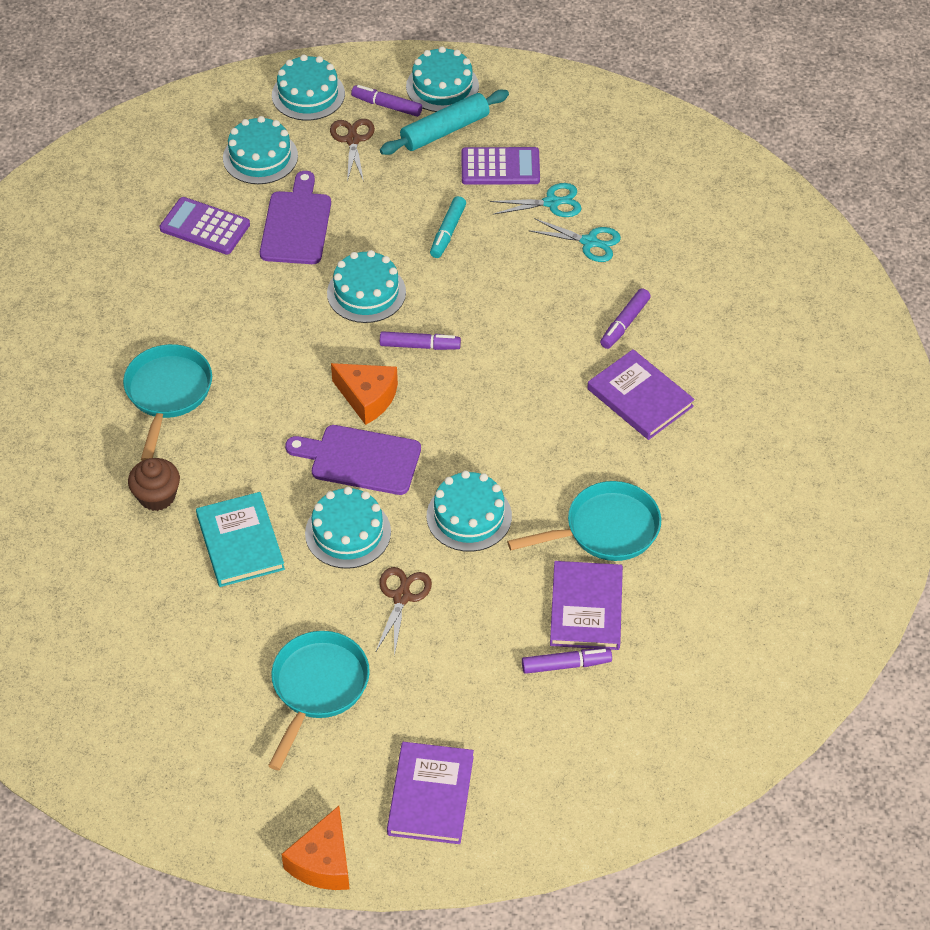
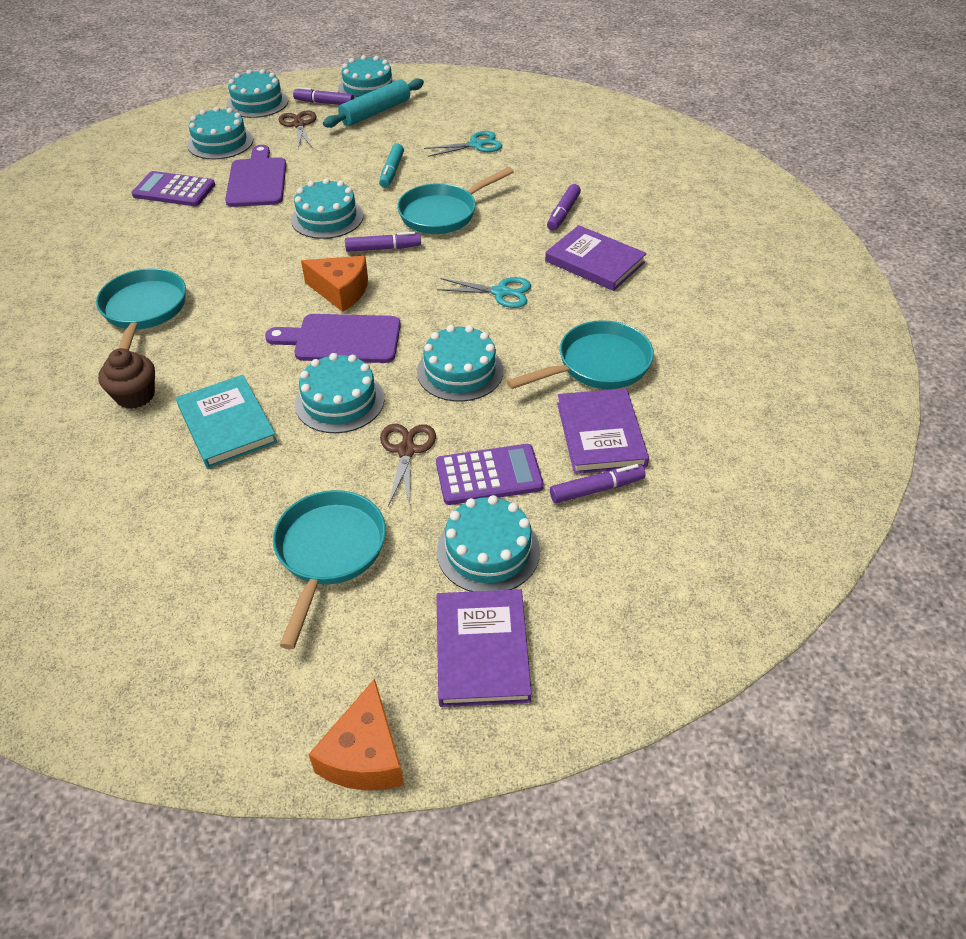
camera: 10 degrees left, 5 degrees down
(455, 709) = (488, 551): none -> turquoise cake
(492, 304) = (442, 213): none -> turquoise pan
(500, 167) = (427, 128): purple calculator -> purple calculator (489, 475)
(589, 242) = (515, 165): turquoise scissors -> turquoise scissors (500, 292)

